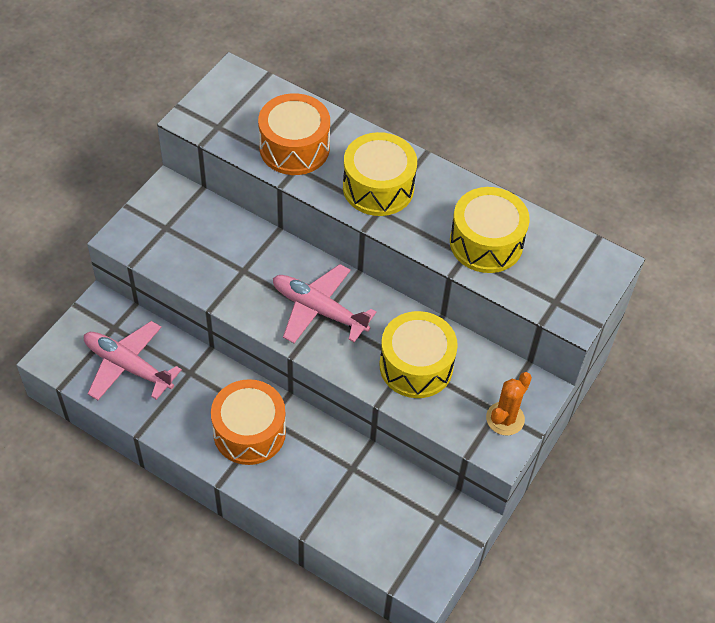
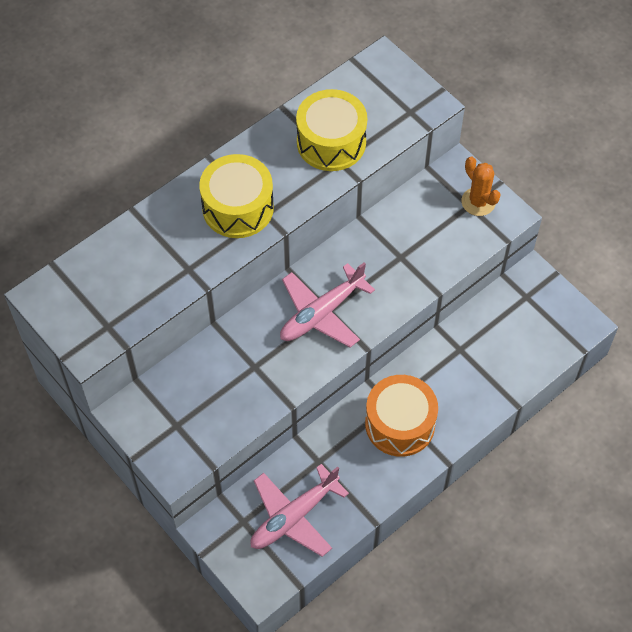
camera: 70 degrees left, 5 degrees up
(294, 148) = (162, 265): orange drum -> none
(416, 366) = (406, 252): yellow drum -> none

